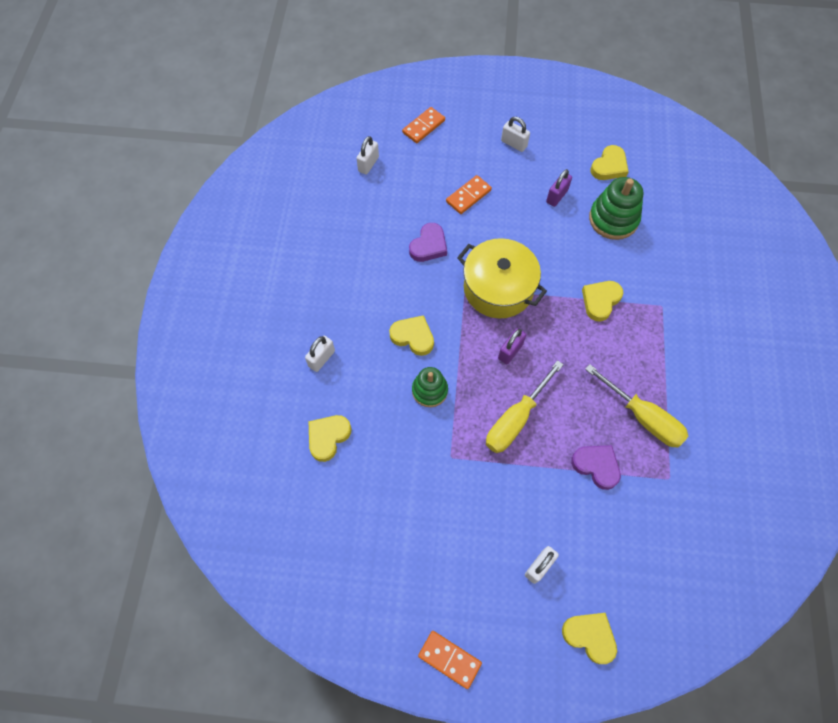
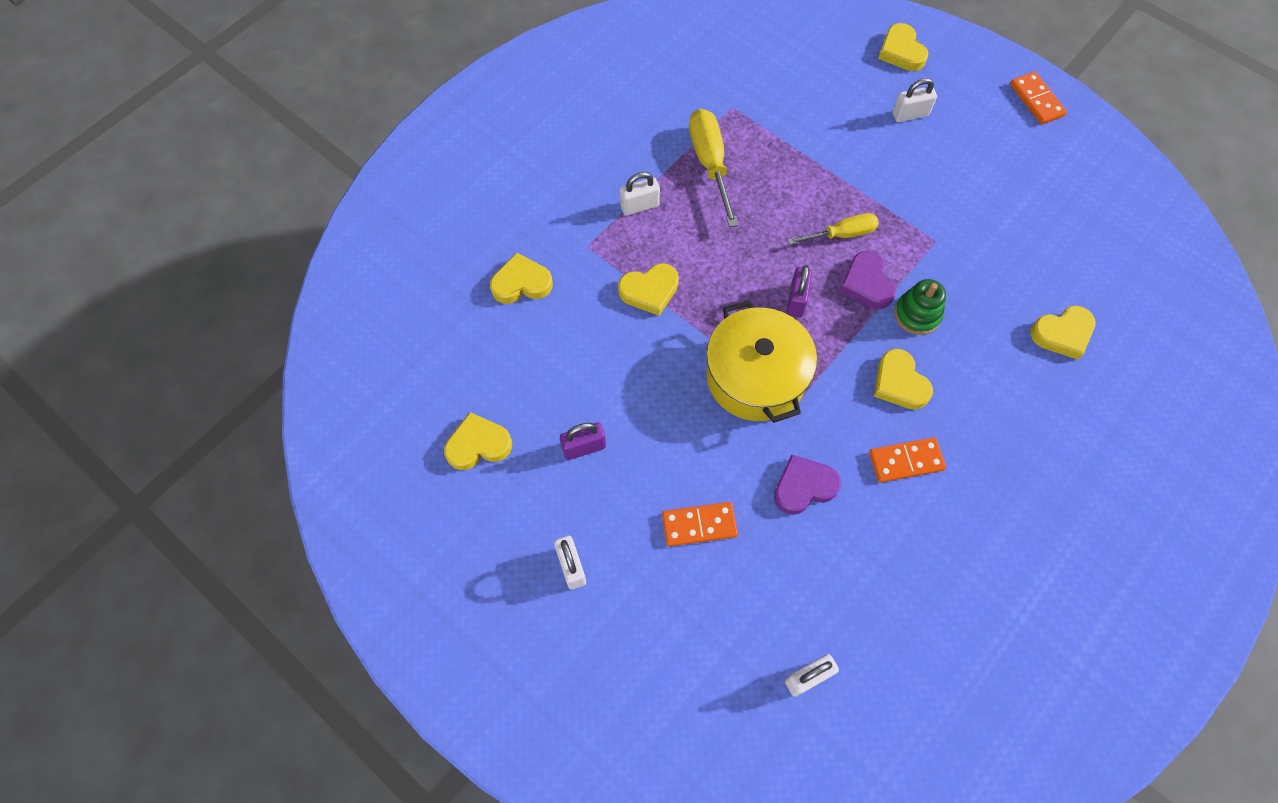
camera: 145 degrees left, 0 degrees up
(321, 359) = (1028, 424): white padlock -> white padlock (639, 206)
(423, 126) = (678, 692): orange domino -> orange domino (906, 461)
(510, 351) = (796, 300): purple padlock -> purple padlock turned 60 degrees counterclockwise
(516, 419) = (841, 234): yellow screwdriver -> yellow screwdriver, size x0.65
(596, 466) = (793, 153): purple heart -> purple heart (867, 283)
(613, 219) = (543, 372): green stacking toy -> none
(675, 259) = (521, 283): none -> yellow heart

